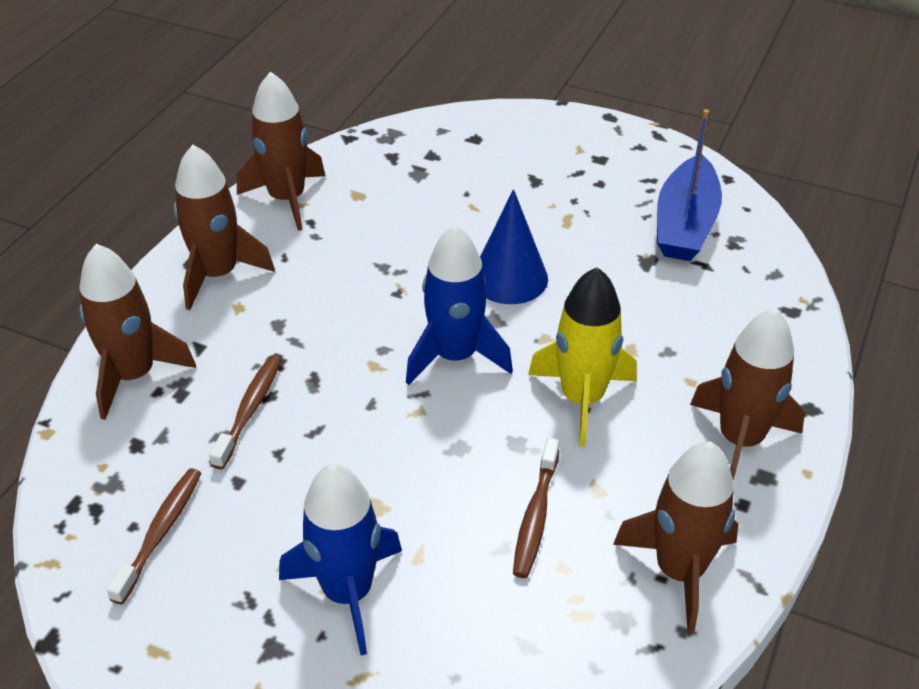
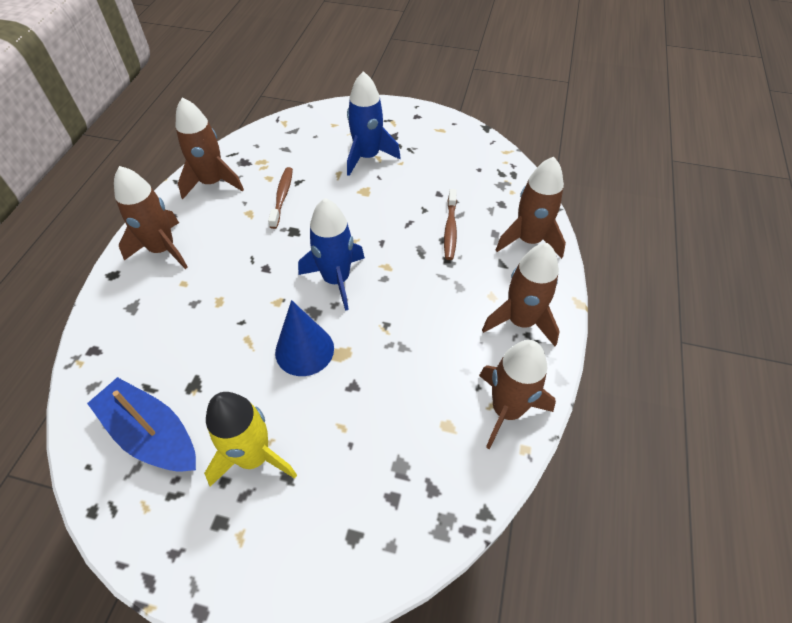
camera: 170 degrees right, 10 degrees up
(161, 532) = (464, 168): brown toothbrush -> none
(582, 399) = (254, 262): yellow rocket -> yellow rocket (254, 456)
(685, 224) = (152, 434): blue boat -> blue boat turned 60 degrees counterclockwise

